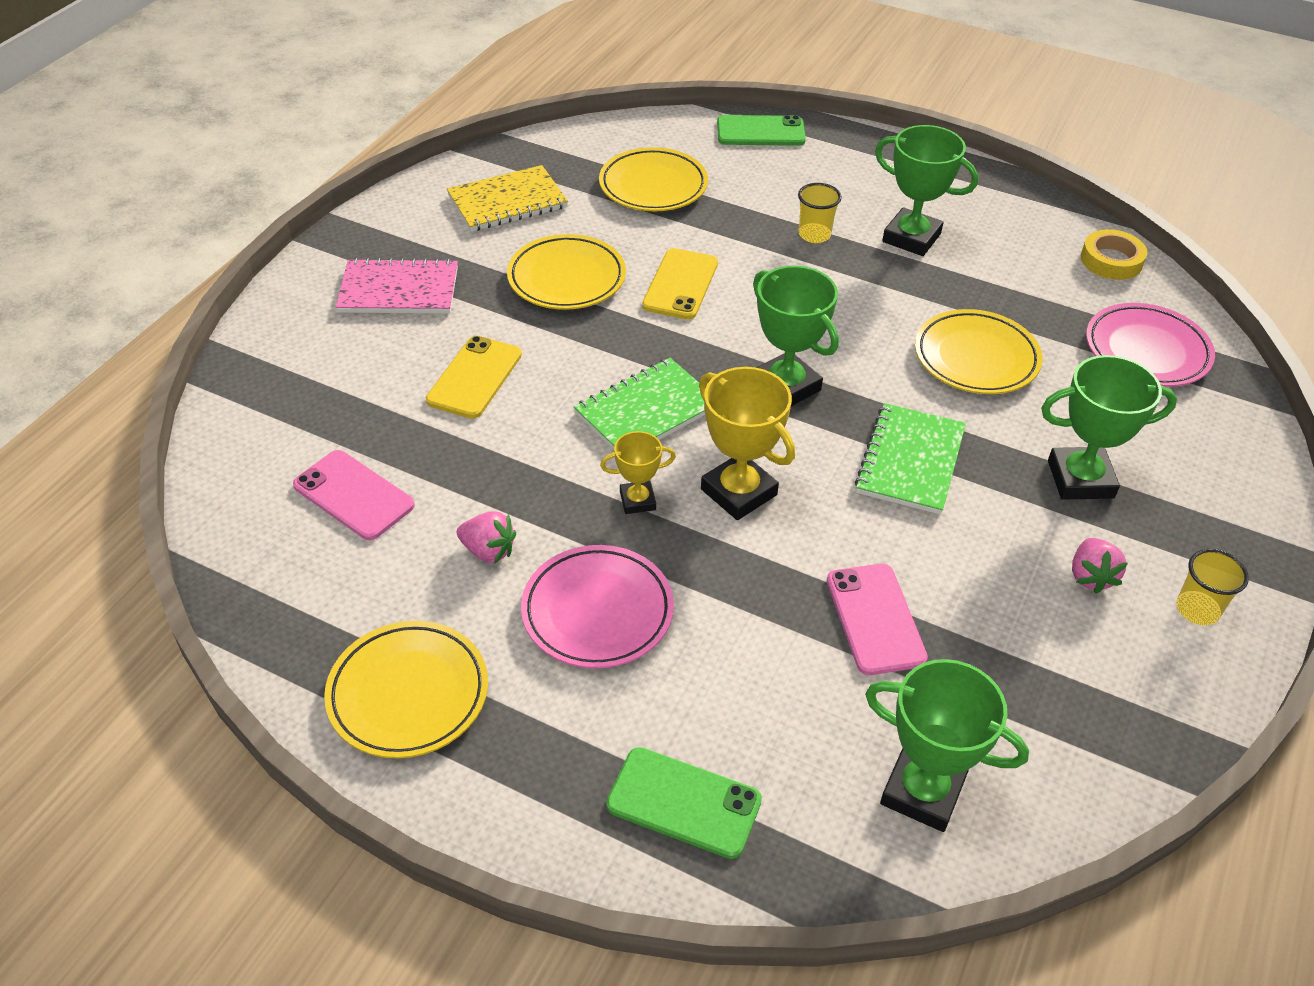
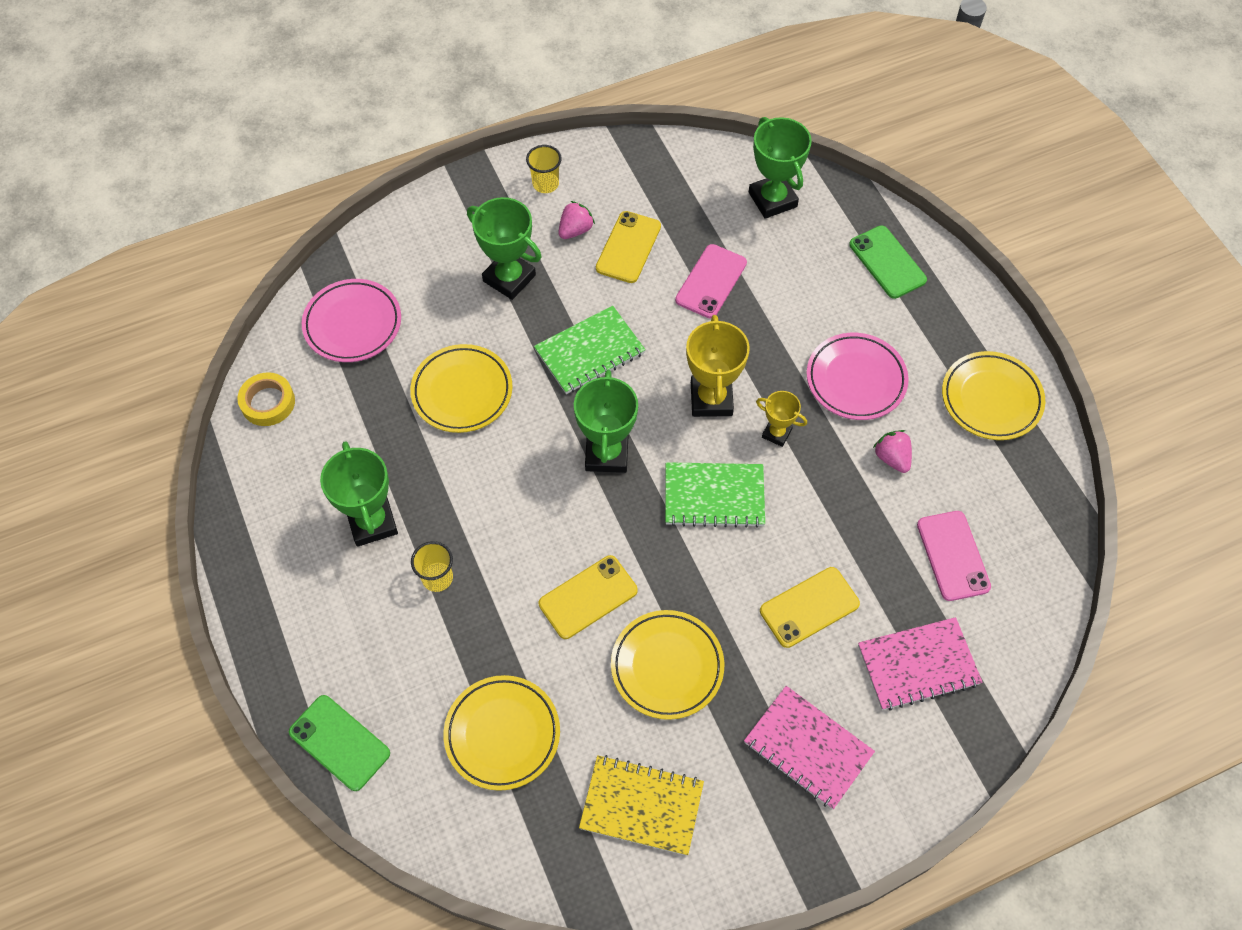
camera: 140 degrees left, 15 degrees up
(334, 390) = (918, 665): none -> pink notebook
(1011, 596) = (628, 247): none -> yellow phone

